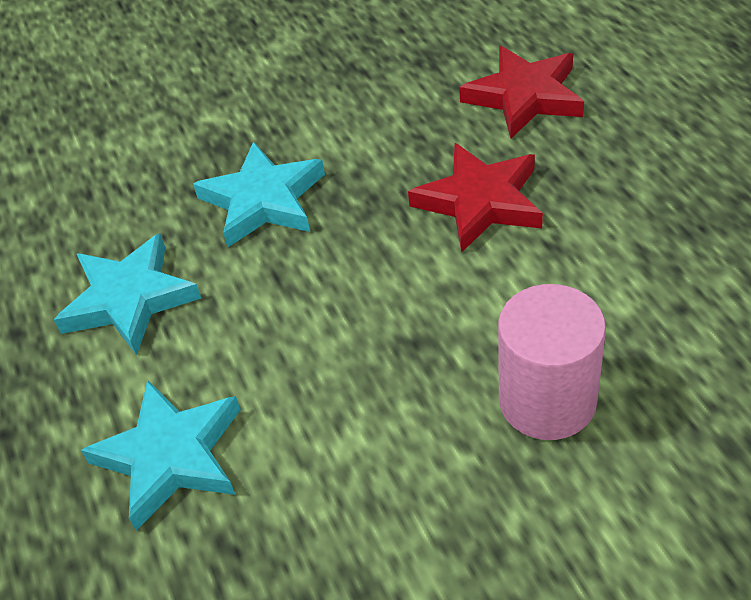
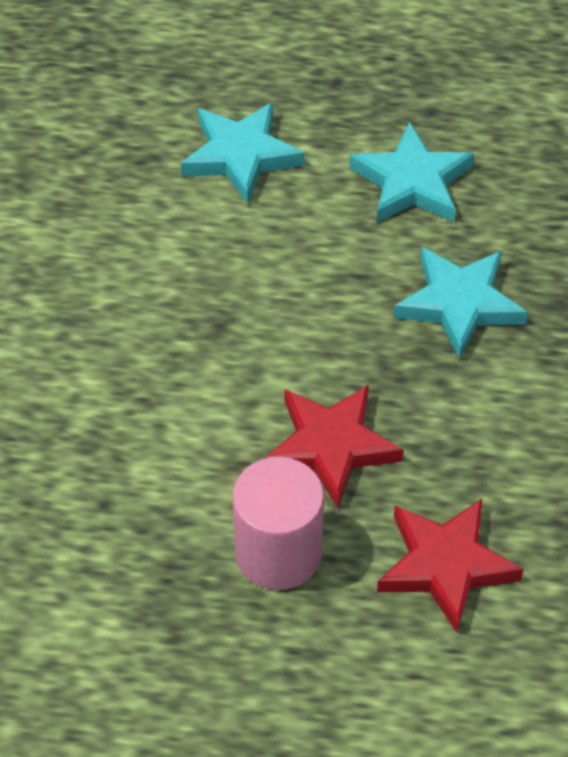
camera: 115 degrees right, 5 degrees up
(547, 400) = (102, 370): pink cylinder -> pink cylinder (278, 553)

